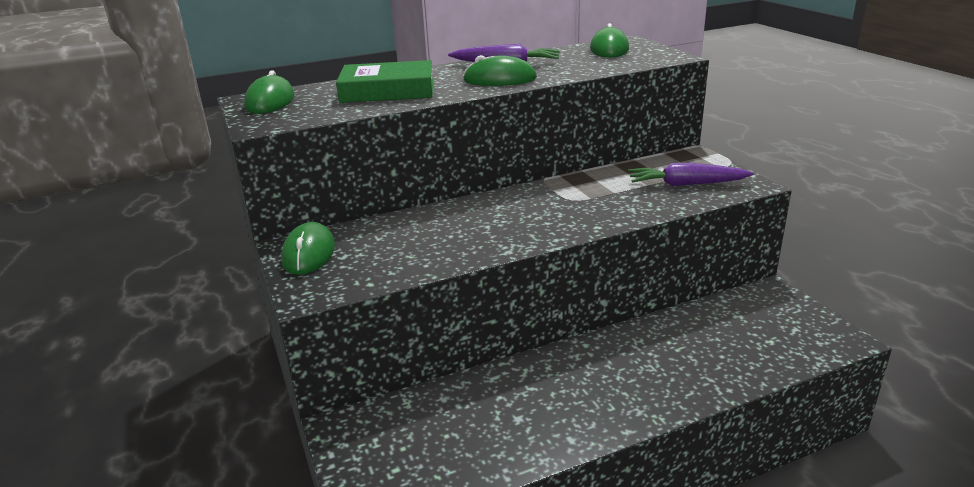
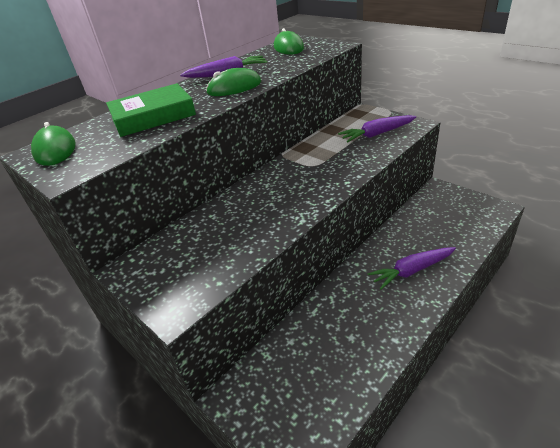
camera: 20 degrees left, 10 degrees up
(309, 253) = (148, 271): green mouse -> none
(653, 374) = (411, 271): none -> purple carrot

